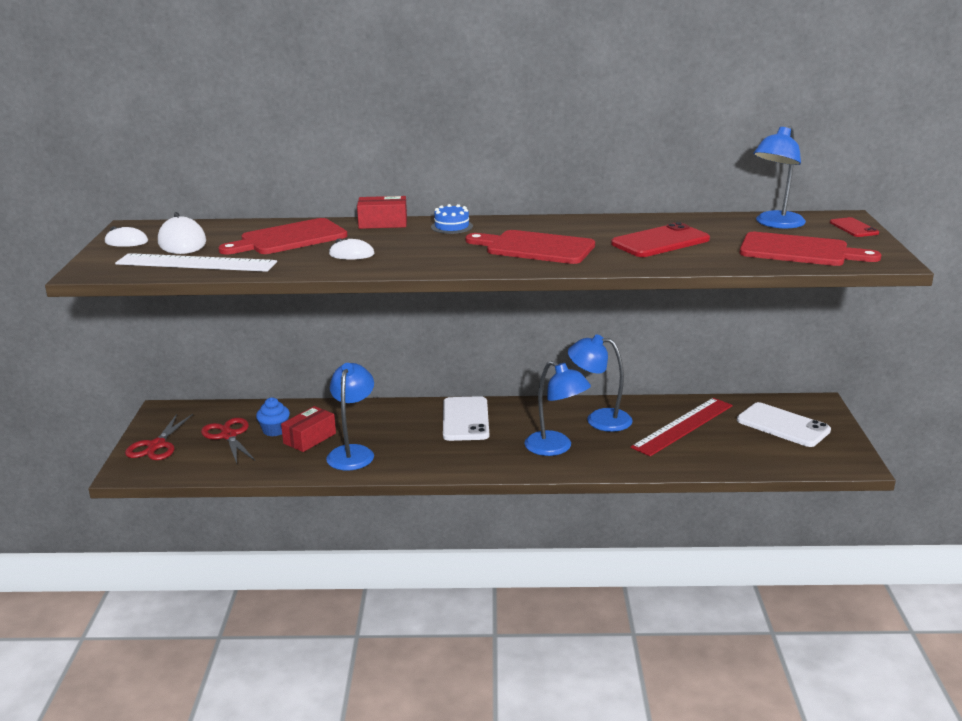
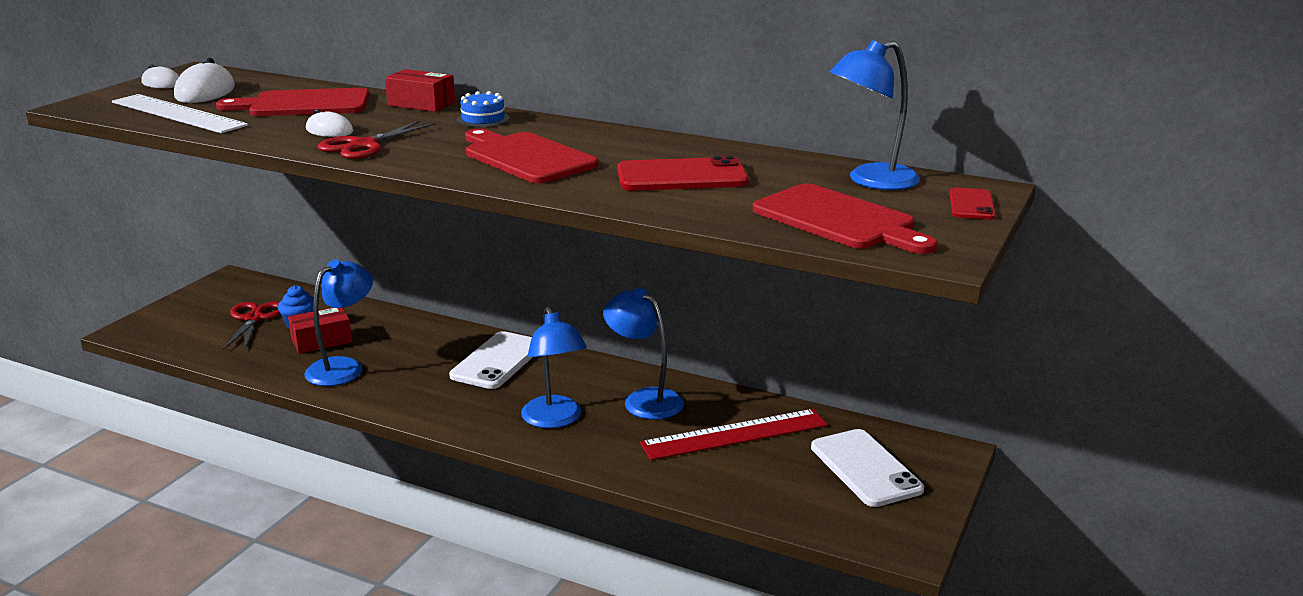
camera: 25 degrees right, 0 degrees up
(156, 445) = (182, 312): red scissors -> red scissors (363, 146)

